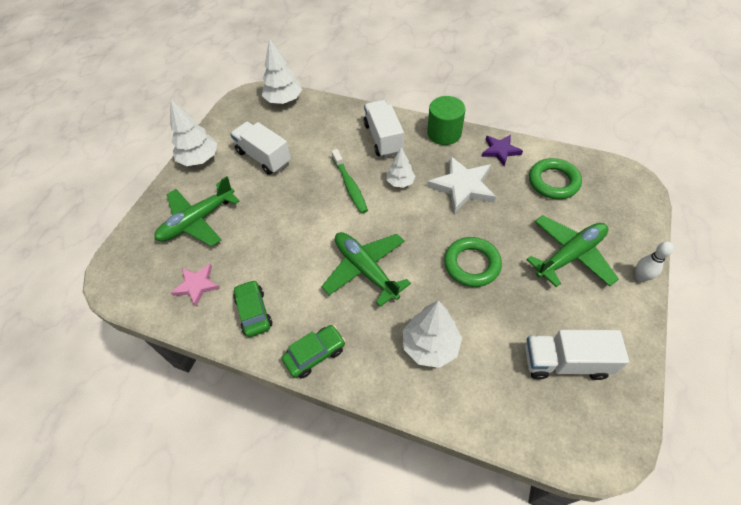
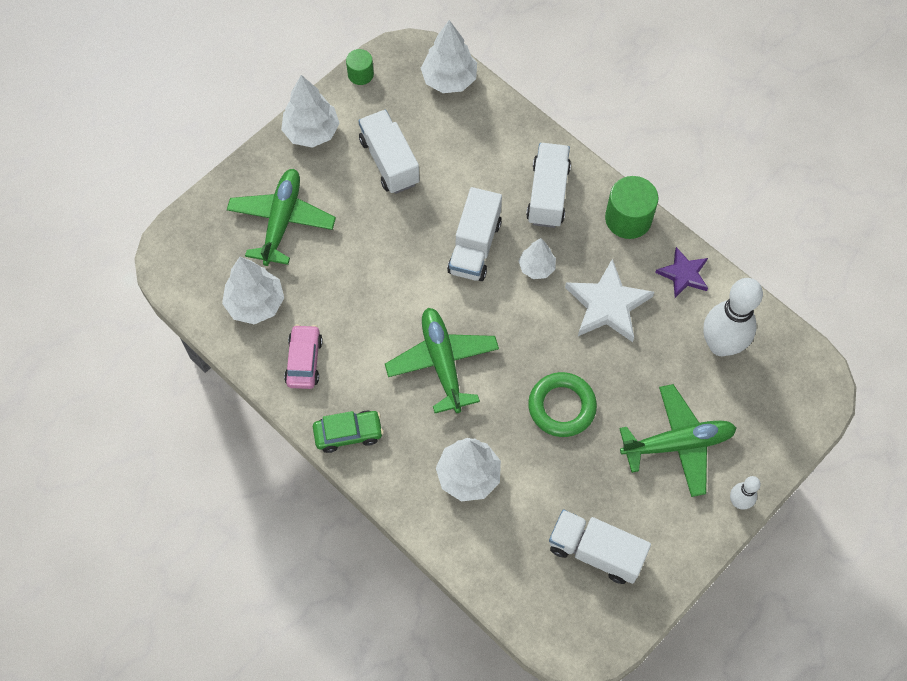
camera: 20 degrees right, 10 degrees up
(197, 221) = (282, 221): green plane -> green plane turned 120 degrees clockwise
(197, 285) = (255, 304): pink star -> white tree
(221, 116) = (360, 74): none -> green cylinder
(254, 312) = (304, 361): green car -> pink car
(350, 186) = (474, 247): green toothbrush -> white truck
(553, 182) = (721, 345): green ring -> white bowling pin

